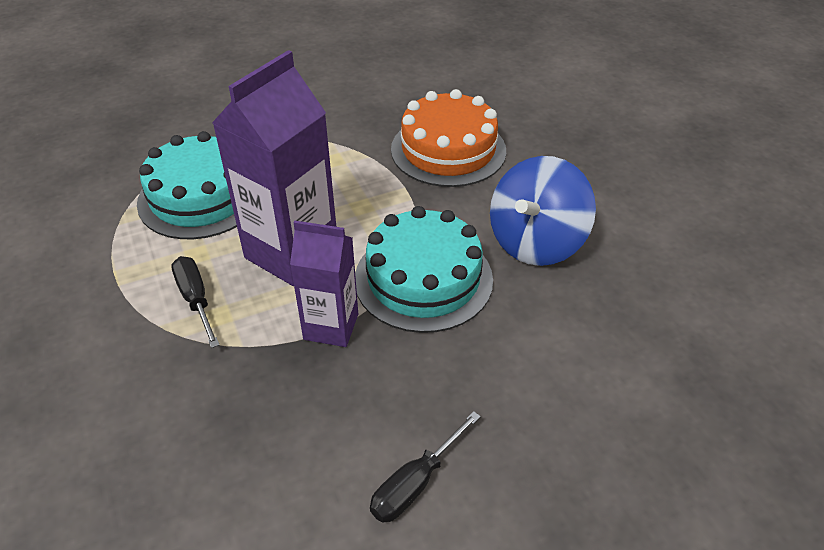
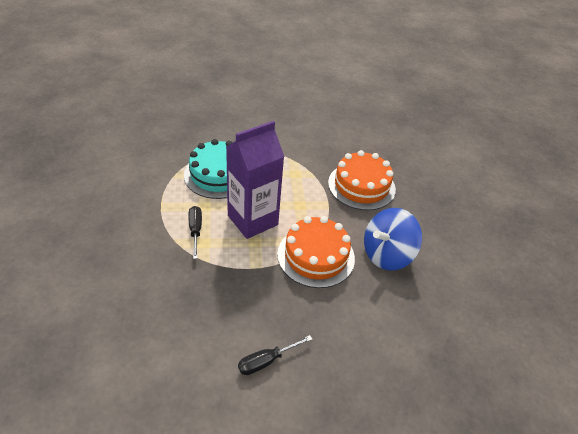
camera: 15 degrees right, 0 degrees up
(331, 326) = (257, 266): purple carton -> none
(423, 279) = (316, 256): turquoise cake -> orange cake

